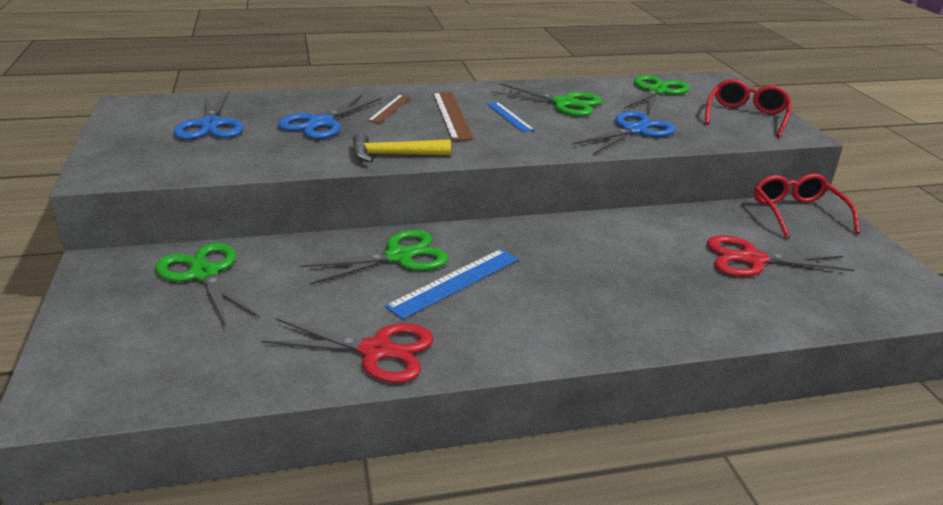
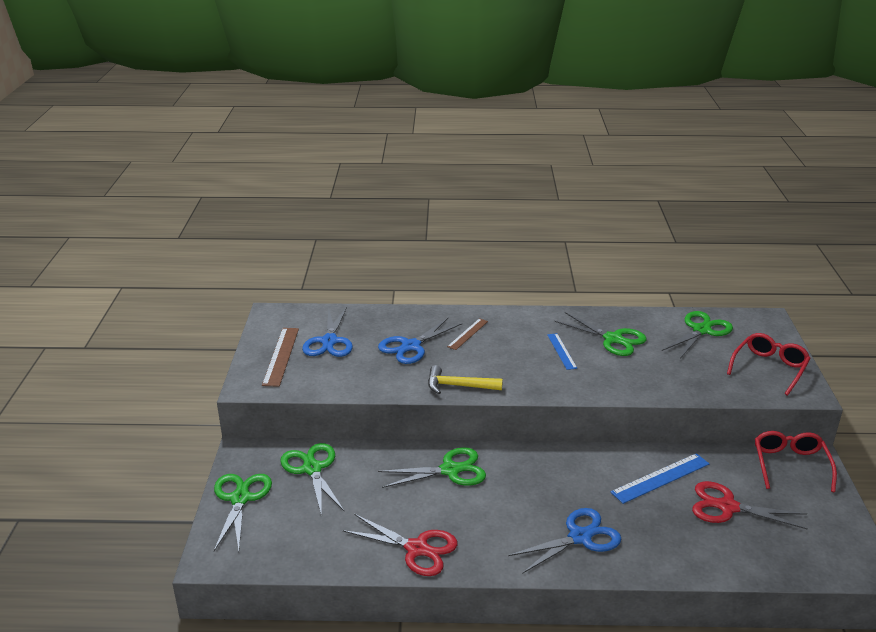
camera: 15 degrees right, 0 degrees up
(96, 320) = (240, 498): none -> green scissors
(451, 115) = (515, 345): brown ruler -> brown ruler (281, 356)
(455, 282) = (485, 498): blue ruler -> blue ruler (660, 478)
(634, 130) = (661, 376): blue scissors -> blue scissors (580, 537)

